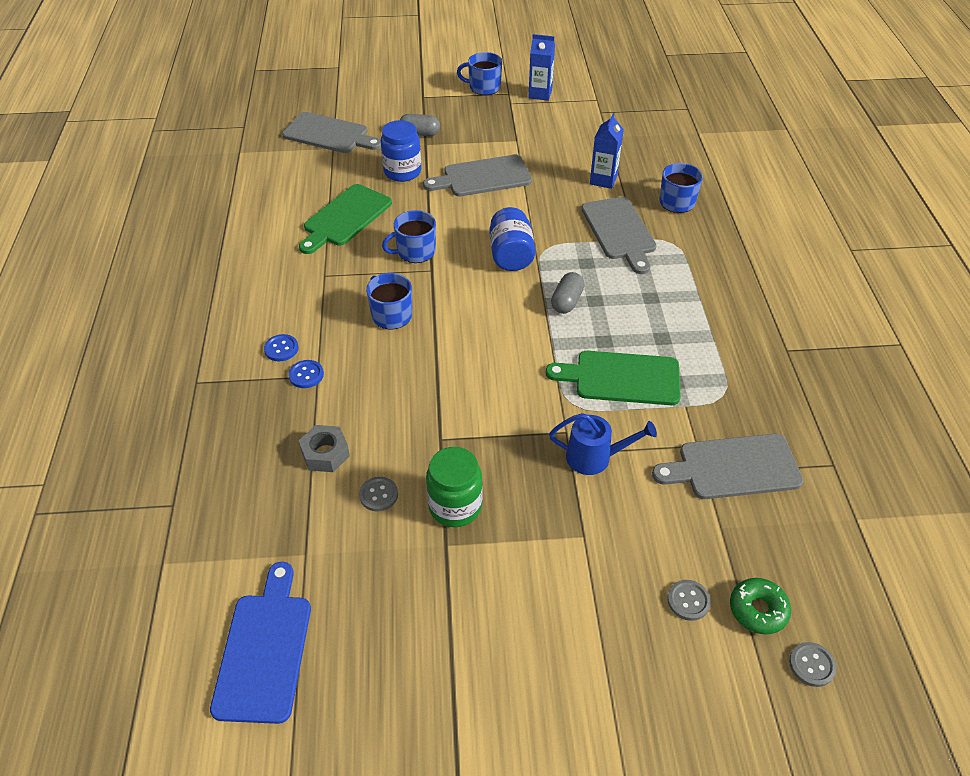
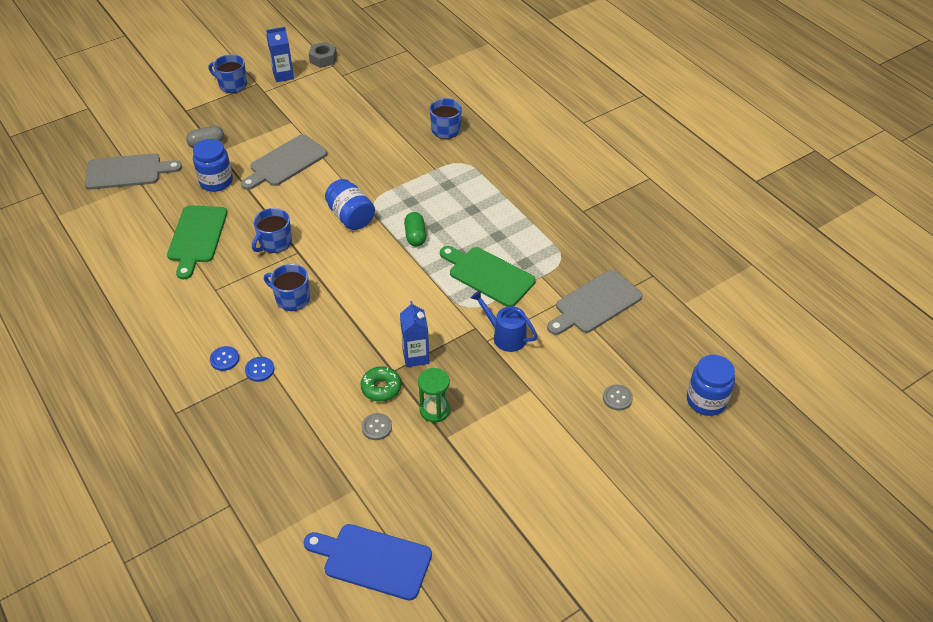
camera: 30 degrees left, 0 degrees up
(265, 650) = (373, 560): blue cutting board -> blue cutting board turned 45 degrees counterclockwise
(325, 453) = (317, 418): grey nut -> grey nut (323, 59)
(455, 506) = (434, 410): green jar -> green hourglass
(484, 87) = (232, 85): blue mug -> blue mug turned 45 degrees clockwise
(566, 301) = (415, 236): grey capsule -> green capsule
(595, 457) = (505, 336): blue watering can -> blue watering can turned 120 degrees counterclockwise
(603, 180) = (381, 131): blue carton -> blue carton (416, 356)
(619, 231) = (419, 168): grey cutting board -> none
(621, 378) = (488, 275): green cutting board -> green cutting board turned 60 degrees clockwise
(758, 610) = (659, 384): green donut -> green donut (381, 388)
(811, 665) = (706, 400): grey button -> blue jar

